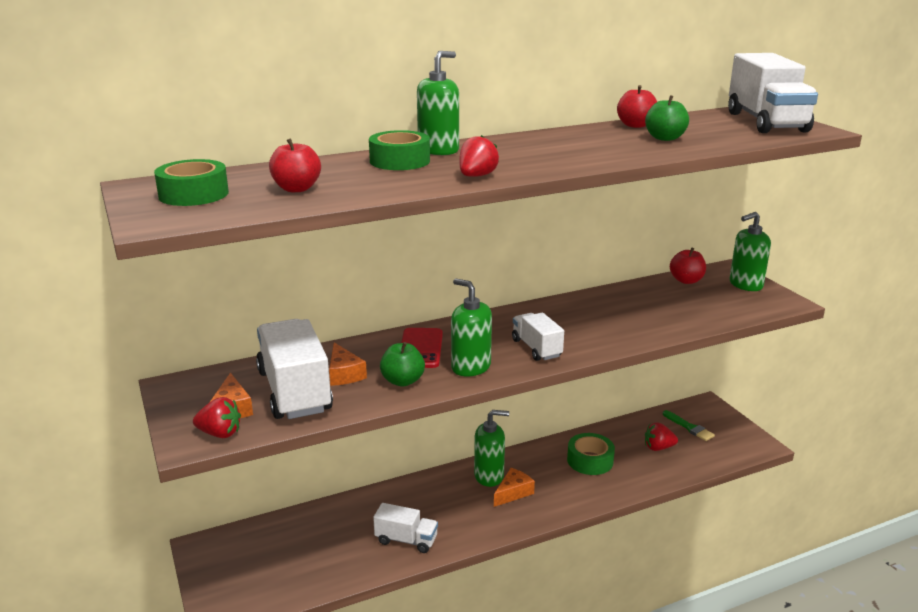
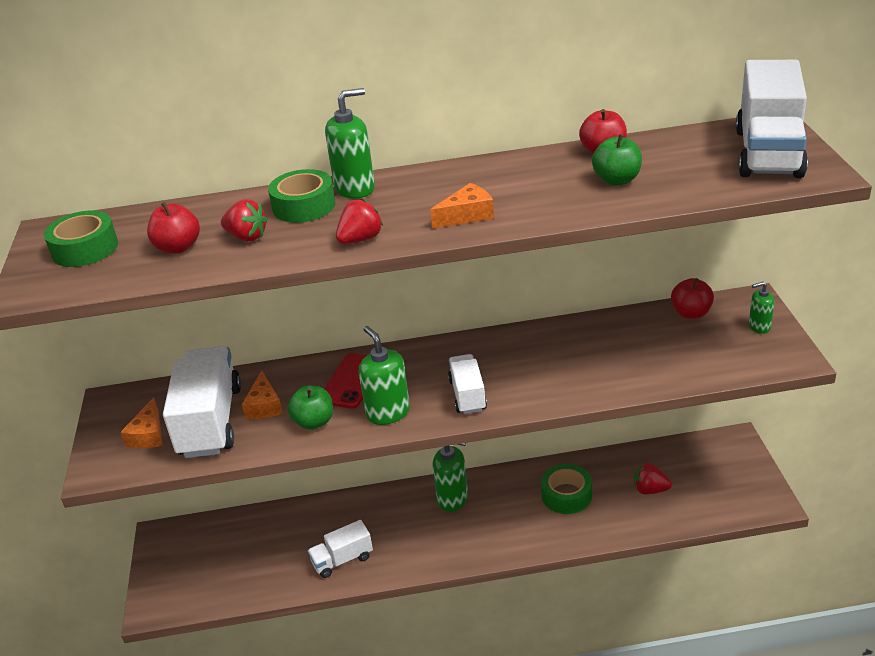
camera: 20 degrees right, 10 degrees up
(220, 433) = (125, 464): red strawberry -> red strawberry (247, 237)
(406, 540) = (342, 560): white truck -> white truck turned 120 degrees clockwise
(513, 493) = (468, 522): orange cheese -> orange cheese (467, 215)
(689, 427) = (699, 468): green brush -> none
(745, 285) = (759, 326): green soap dispenser -> green soap dispenser, size x0.59

